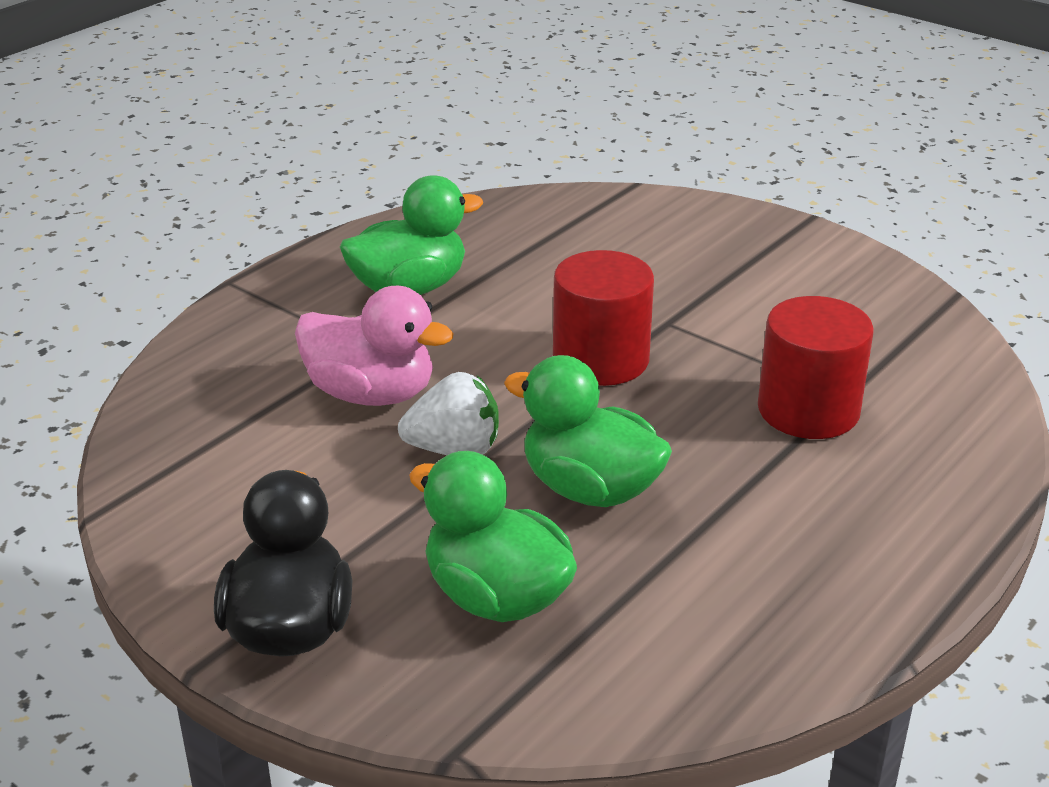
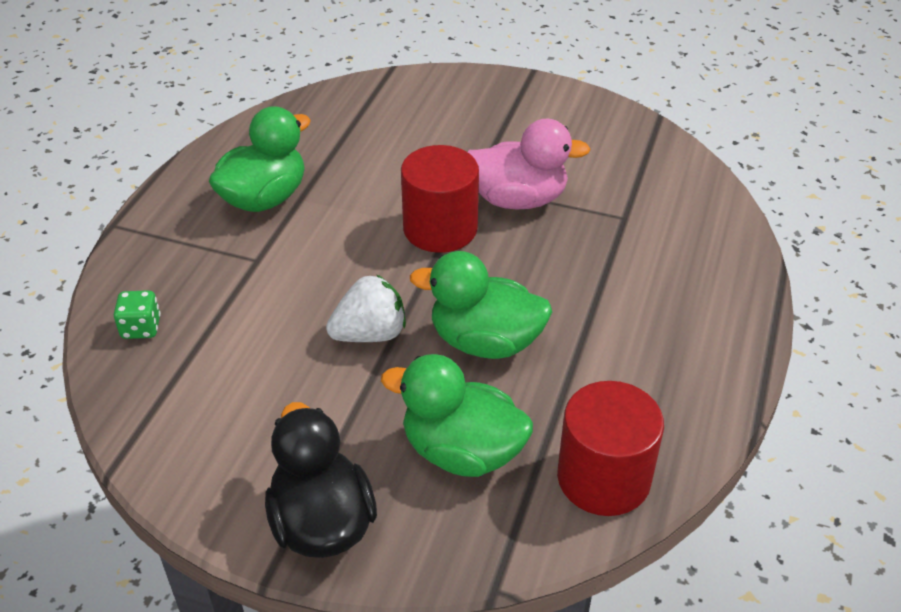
camera: 20 degrees left, 10 degrees up
(201, 387) = (141, 328): none -> green dice
(371, 394) = (282, 301): pink duck -> pink duck (518, 199)
(808, 410) = (605, 236): red cylinder -> red cylinder (603, 478)

